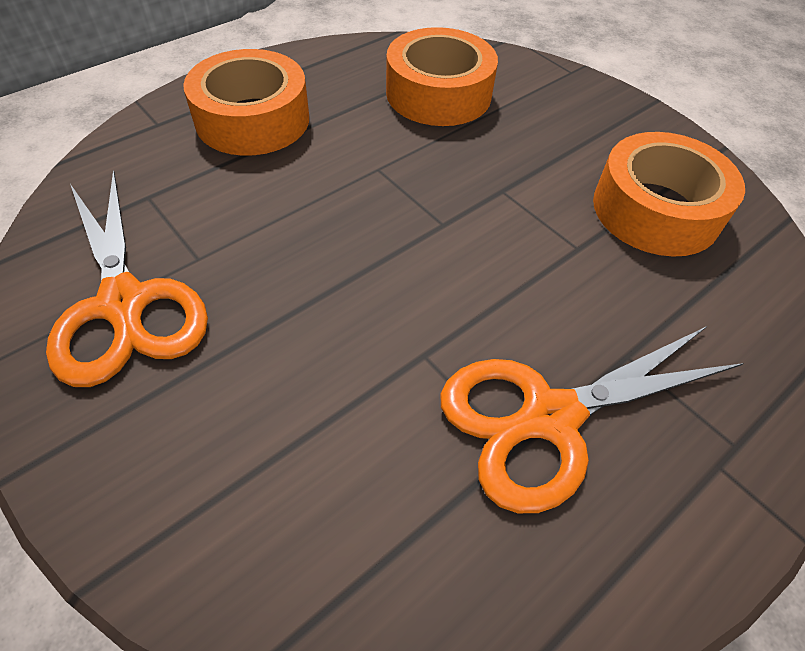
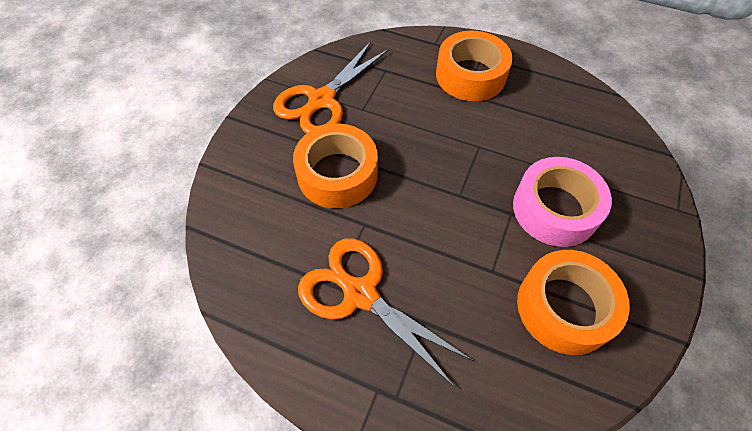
camera: 65 degrees right, 5 degrees up
(438, 94) = (573, 144): orange tape -> orange tape (337, 174)
(519, 152) = (555, 209): none -> pink tape

